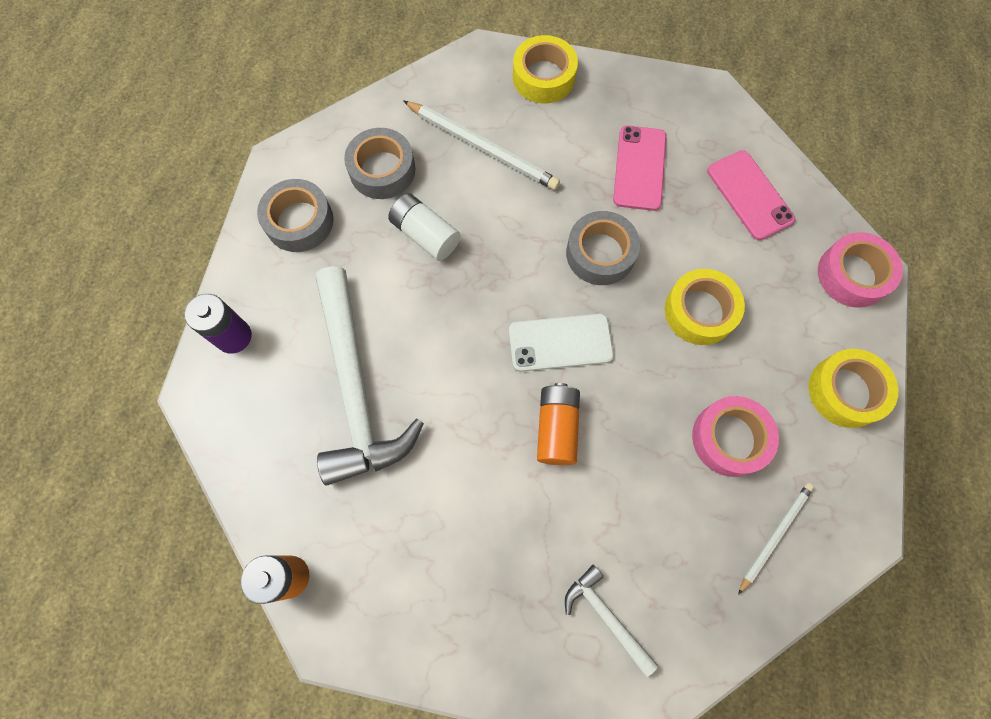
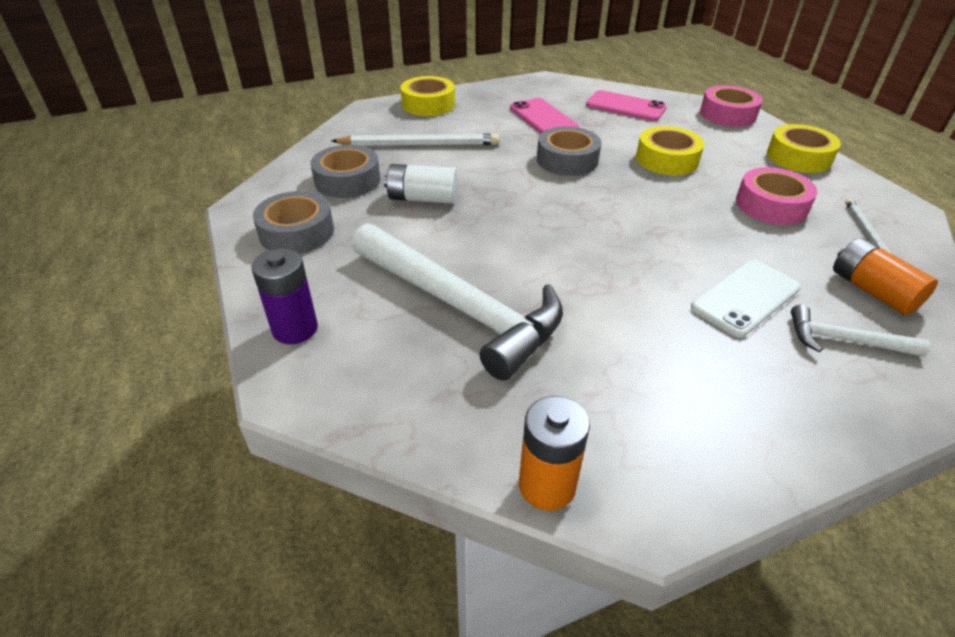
camera: 35 degrees left, 30 degrees down
(556, 428) = (655, 253): orange battery -> orange battery (872, 291)
(560, 343) = (597, 210): white phone -> white phone (746, 298)

